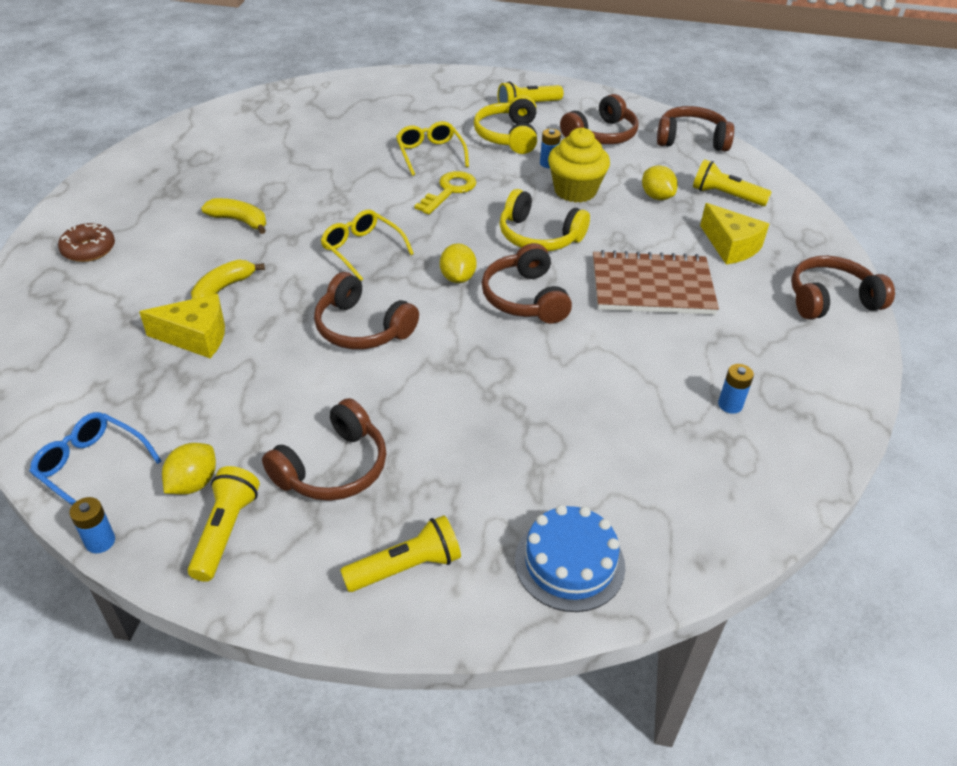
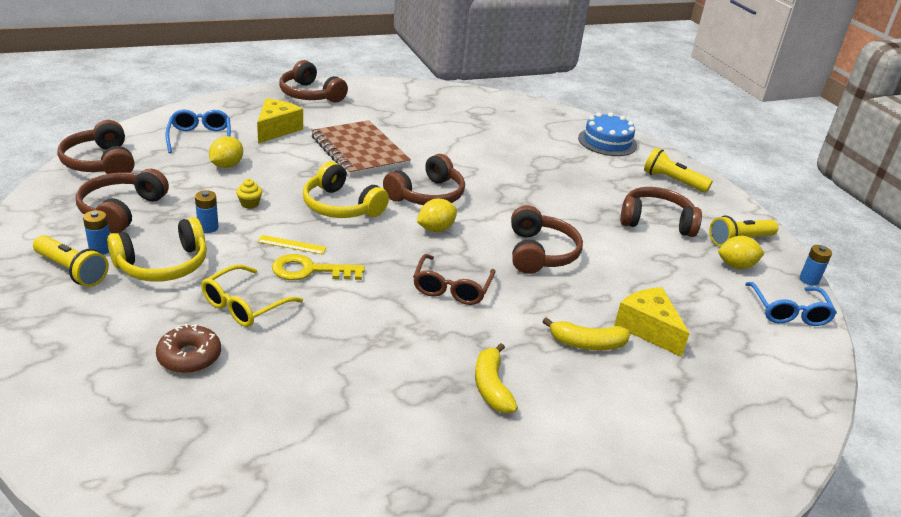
camera: 125 degrees left, 10 degrees down
(89, 250) = (652, 476): brown donut -> brown donut (189, 357)
(362, 250) = (452, 288): yellow glasses -> brown glasses
(493, 193) = (291, 245): none -> yellow ruler
(538, 236) = (341, 206): yellow headphones -> yellow headphones turned 135 degrees clockwise
(575, 191) = (249, 204): yellow cupcake -> yellow cupcake, size x0.41
(601, 135) = (121, 210): brown headphones -> brown headphones turned 90 degrees counterclockwise
(725, 196) = (200, 138): yellow flashlight -> blue glasses
(730, 405) = (447, 116): blue battery -> blue battery (100, 249)

